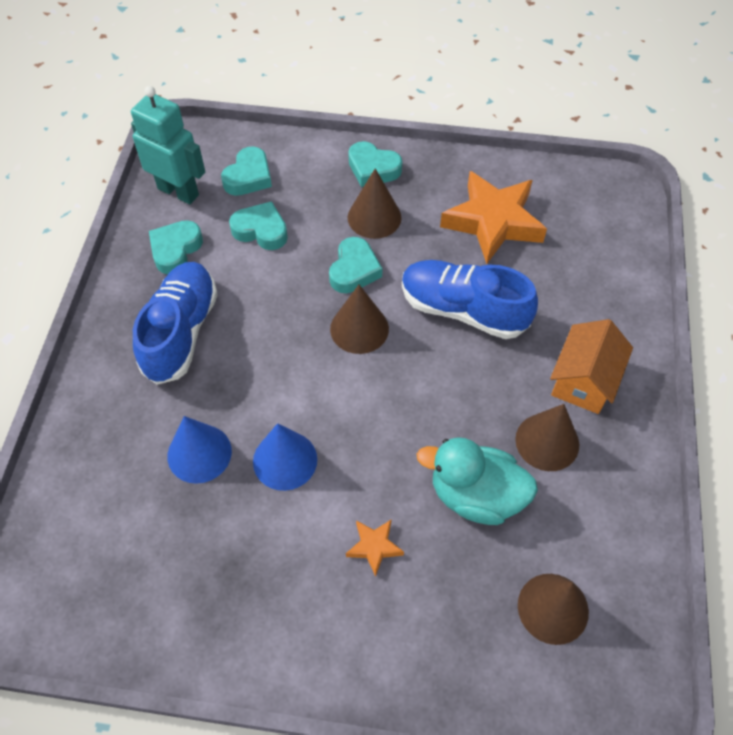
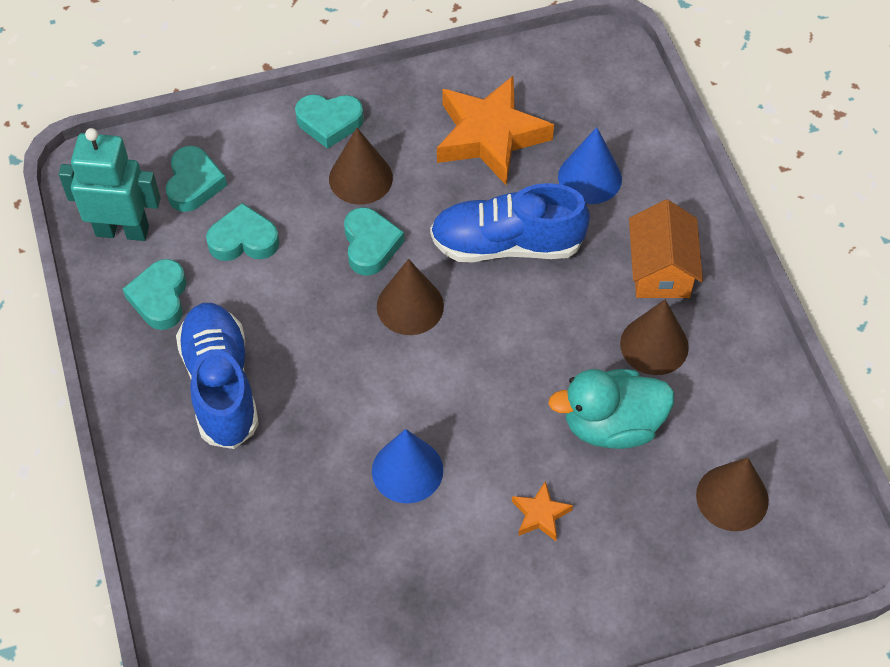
camera: 25 degrees left, 0 degrees up
(199, 453) = (315, 500): blue cone -> blue cone (589, 177)

